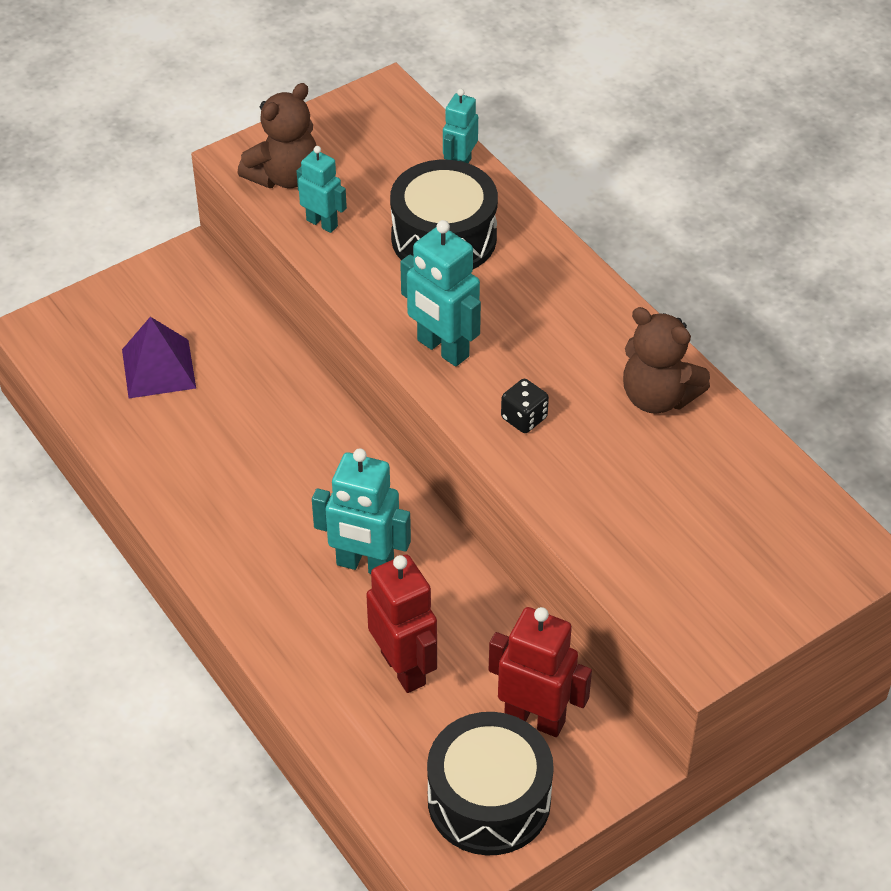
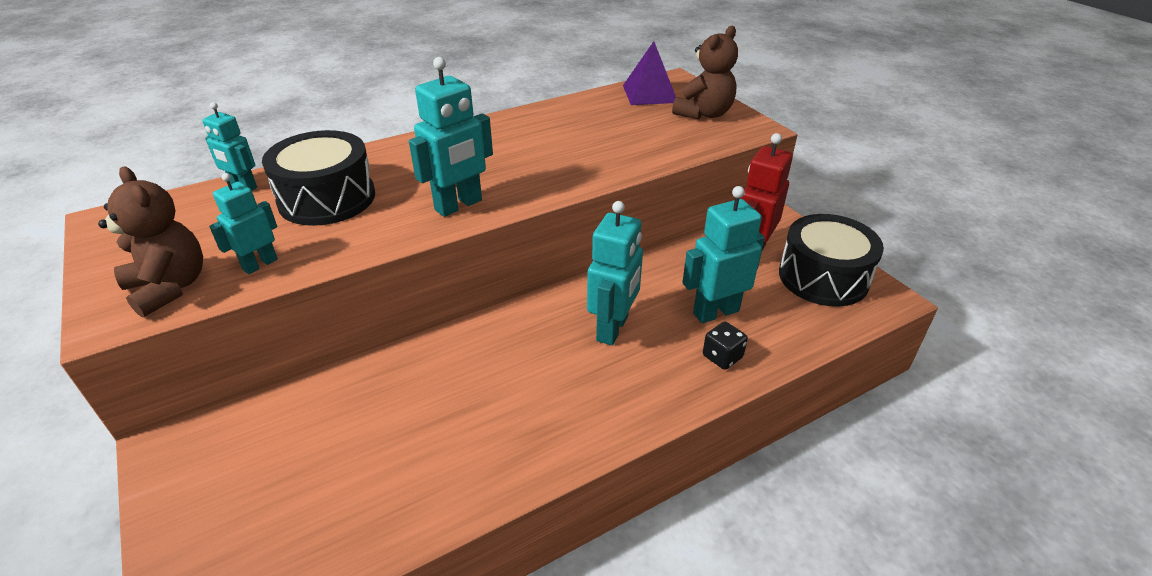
camera: 85 degrees left, 10 degrees down
(159, 368) = (323, 479): purple pyramid -> purple pyramid (649, 93)
(404, 668) = (715, 312): red robot -> turquoise robot
(524, 418) = (545, 174): black dice -> black dice (722, 357)
(658, 397) = (537, 125): brown teddy bear -> brown teddy bear (704, 114)

